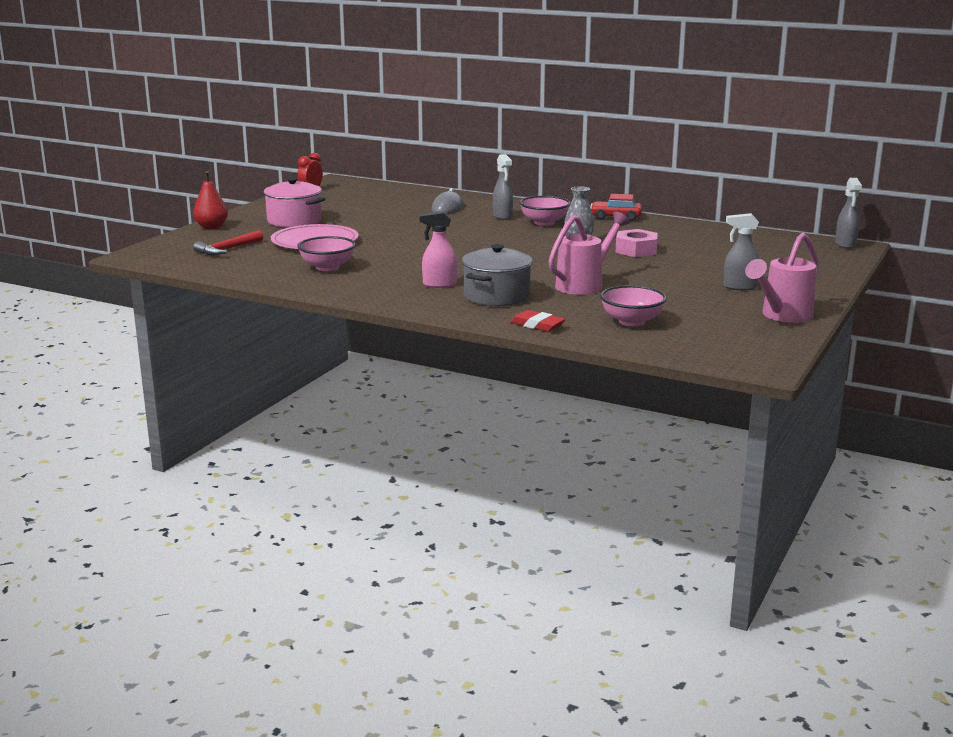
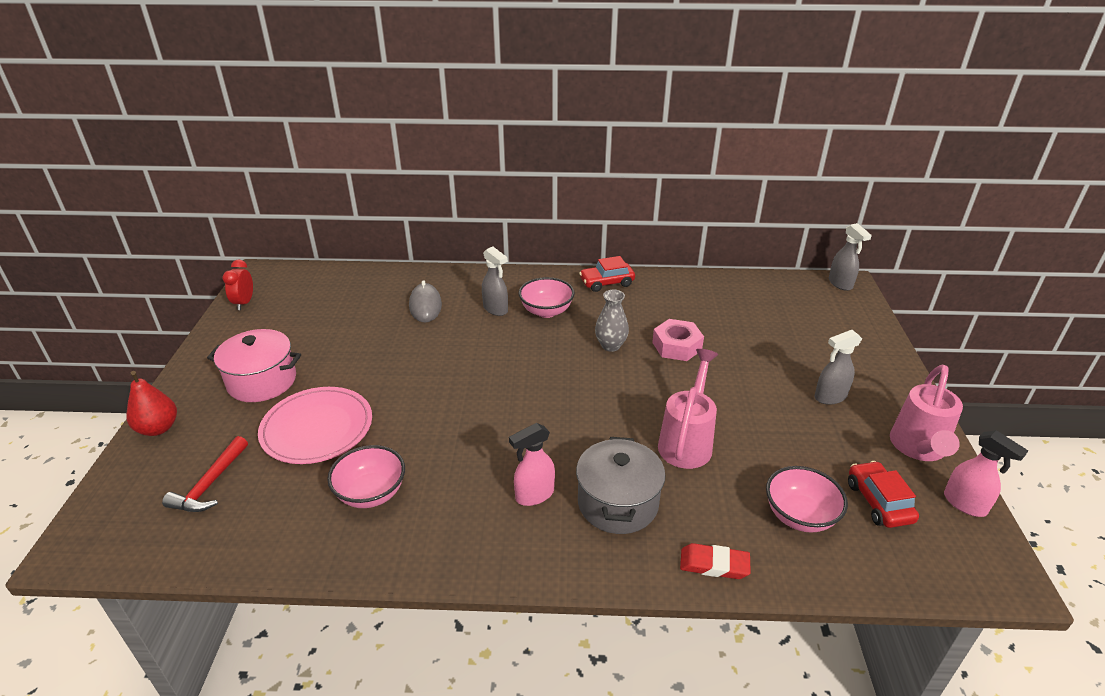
camera: 25 degrees left, 15 degrees up
(707, 327) = (878, 502): none -> red car
(782, 340) = (965, 504): none -> pink spray bottle

